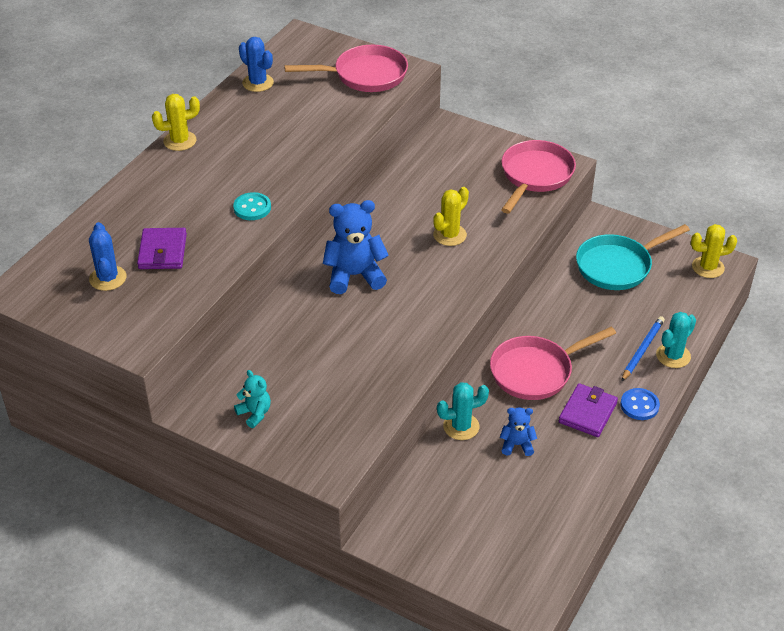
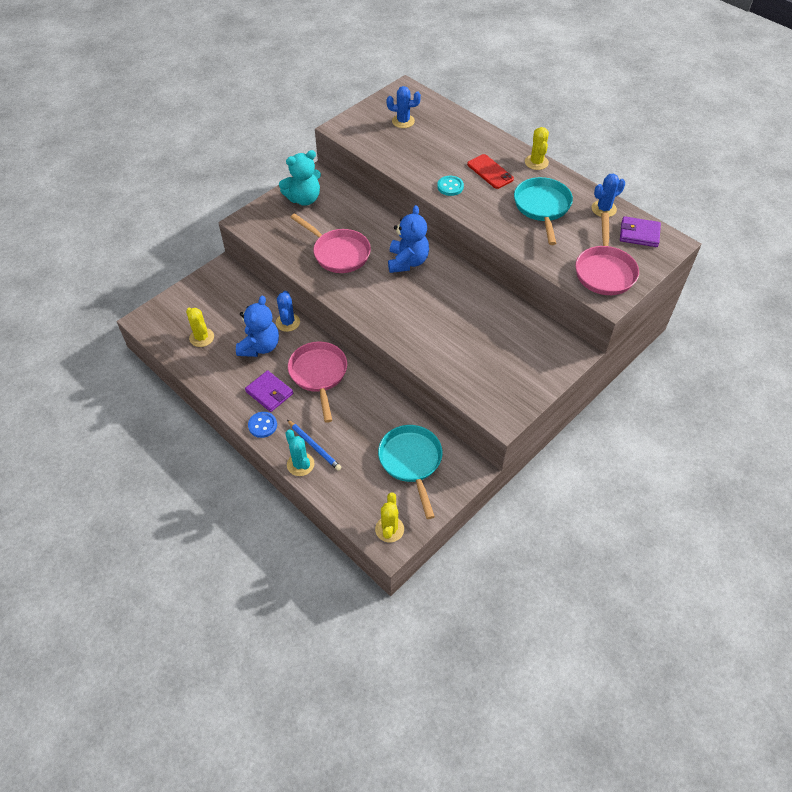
camera: 105 degrees right, 10 degrees up
(162, 251) = (419, 144): purple wallet -> purple wallet (639, 234)
(210, 177) = (490, 172): none -> red phone
(254, 413) = (304, 199): turquoise teddy bear -> turquoise teddy bear, size x1.87
(270, 128) = (542, 207): none -> turquoise pan
(449, 235) = (434, 321): yellow cactus -> yellow cactus (201, 337)
(461, 426) = (288, 322): turquoise cactus -> blue cactus
(517, 445) = (260, 346): blue teddy bear -> blue teddy bear, size x1.87
(535, 176) = (493, 393): pink pan -> pink pan (338, 253)

